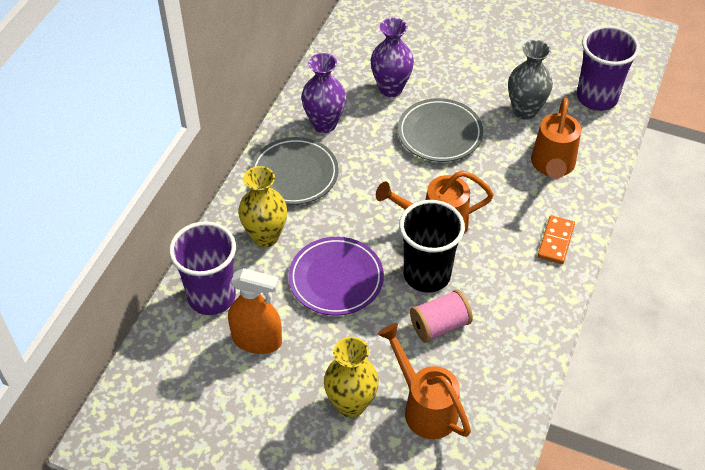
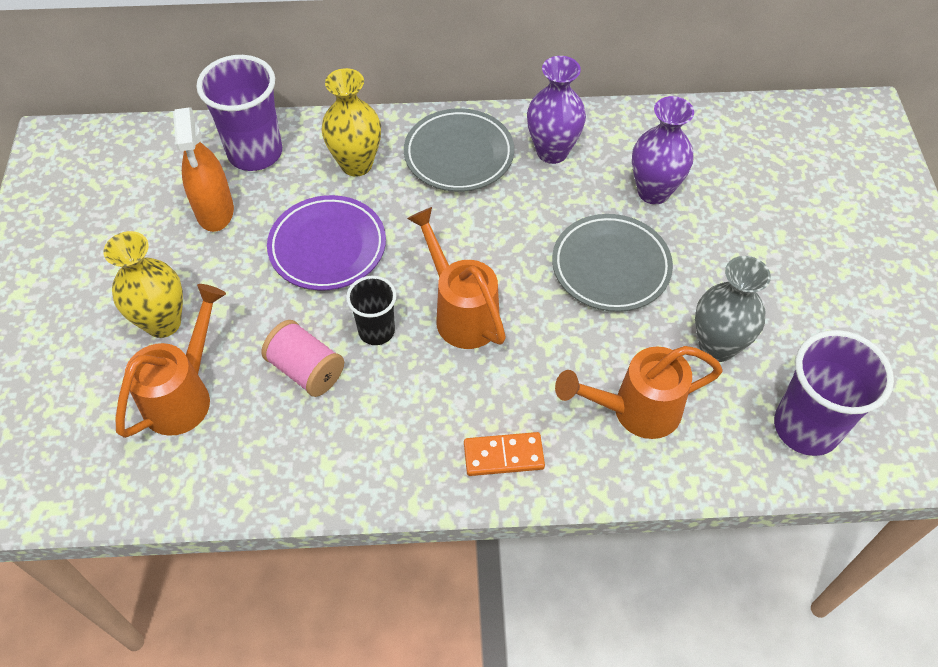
camera: 65 degrees right, 5 degrees up
(427, 274) = (376, 331): black cup -> black cup, size x0.58

